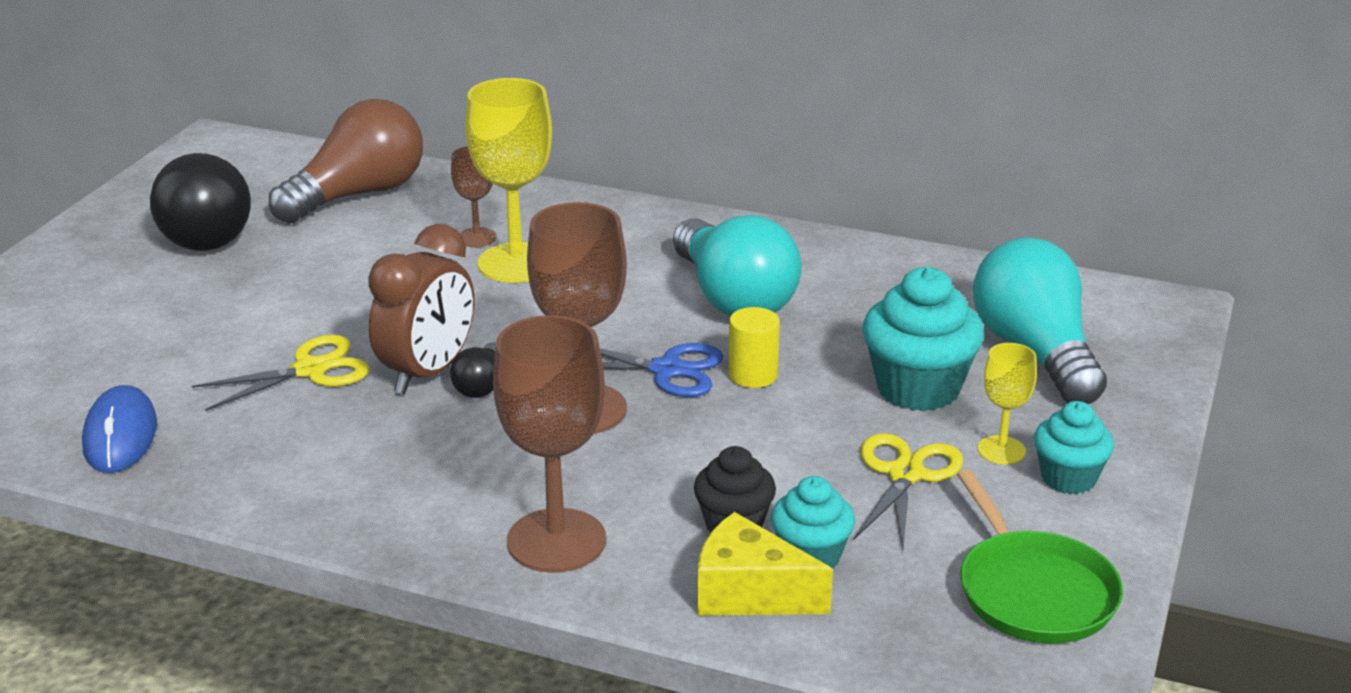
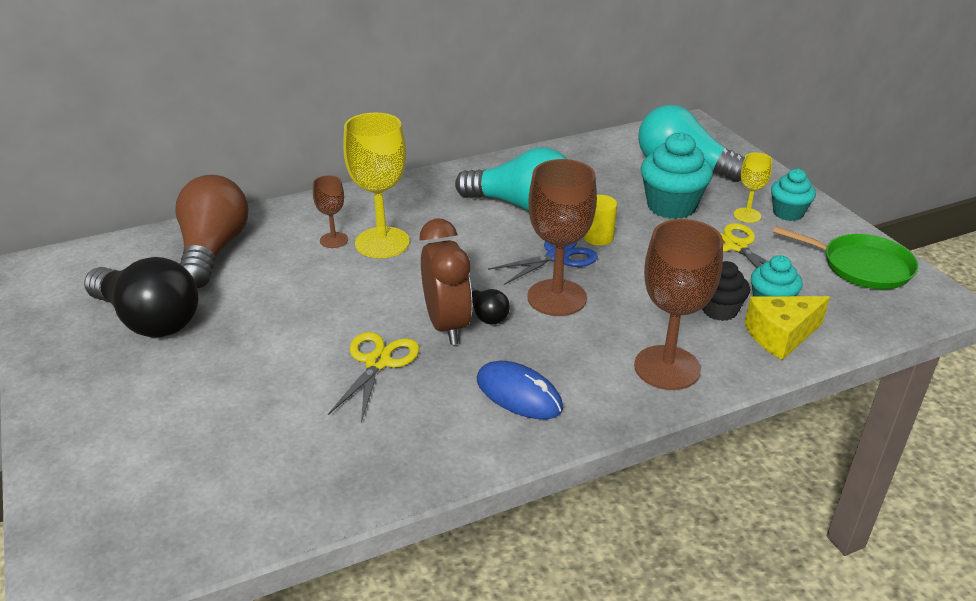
camera: 45 degrees left, 5 degrees up
(120, 435) = (333, 472): blue mouse -> blue mouse (518, 394)

